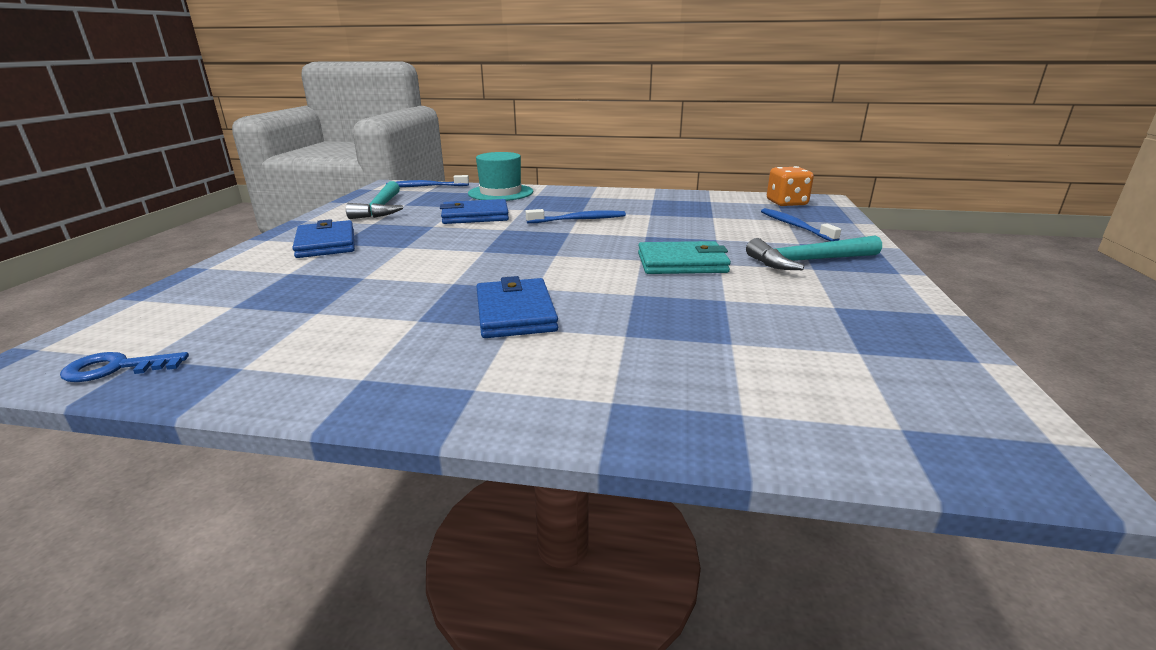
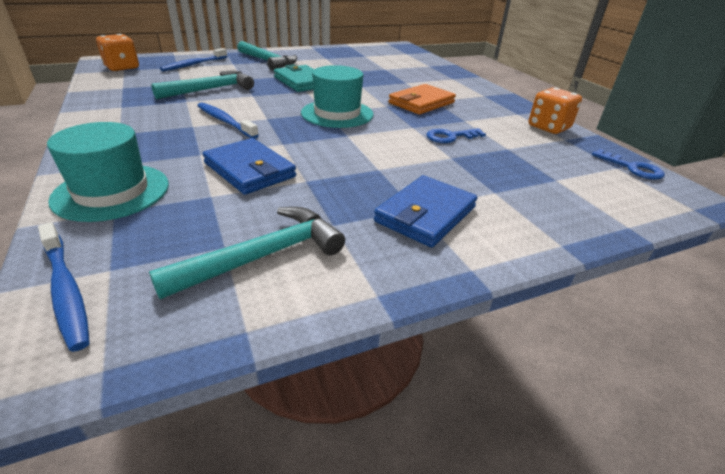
camera: 125 degrees left, 10 degrees up
(283, 376) = (548, 127): none -> orange dice
(397, 292) = (450, 137): none -> blue key
(515, 313) = (421, 103): blue wallet -> orange wallet
(543, 258) = (337, 113): none -> turquoise hat
(680, 223) = (211, 89): none -> turquoise hammer

